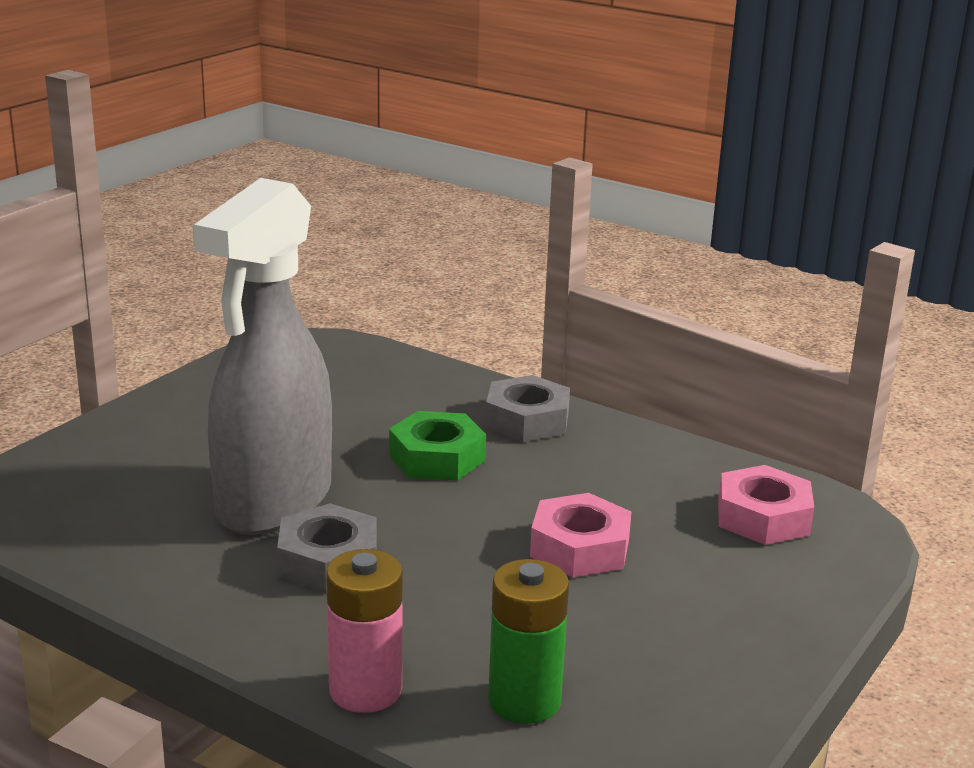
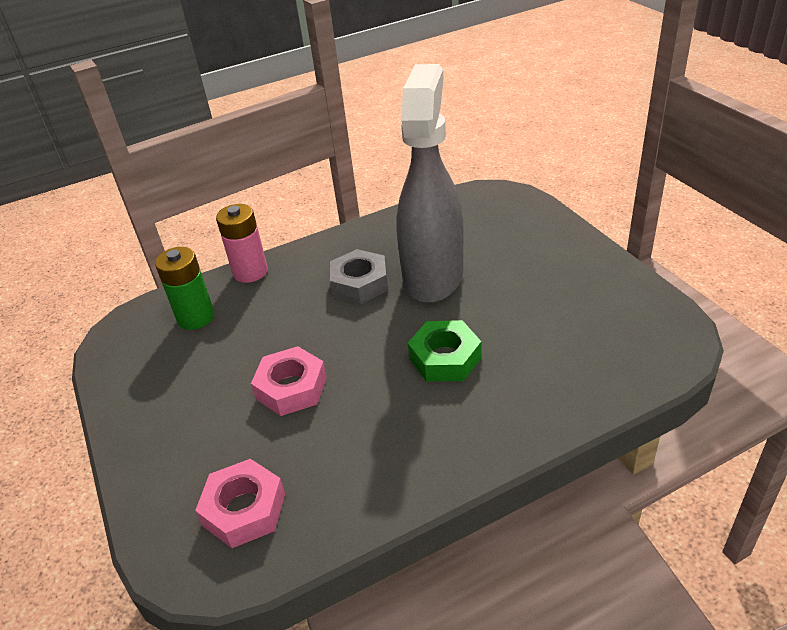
camera: 125 degrees right, 15 degrees up
(273, 503) = (433, 276): grey spray bottle -> grey spray bottle turned 45 degrees clockwise
(527, 420) = (474, 428): grey nut -> none

